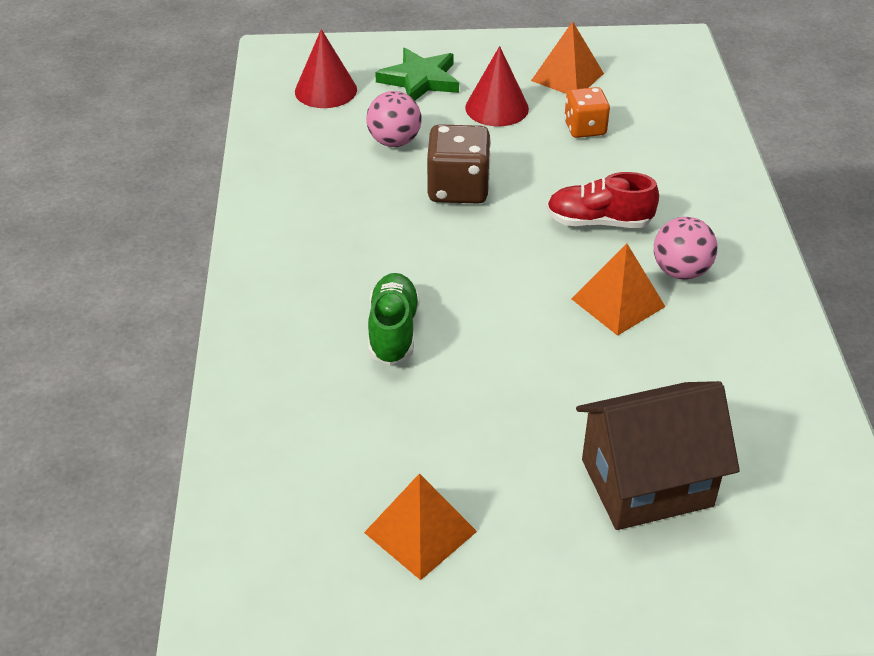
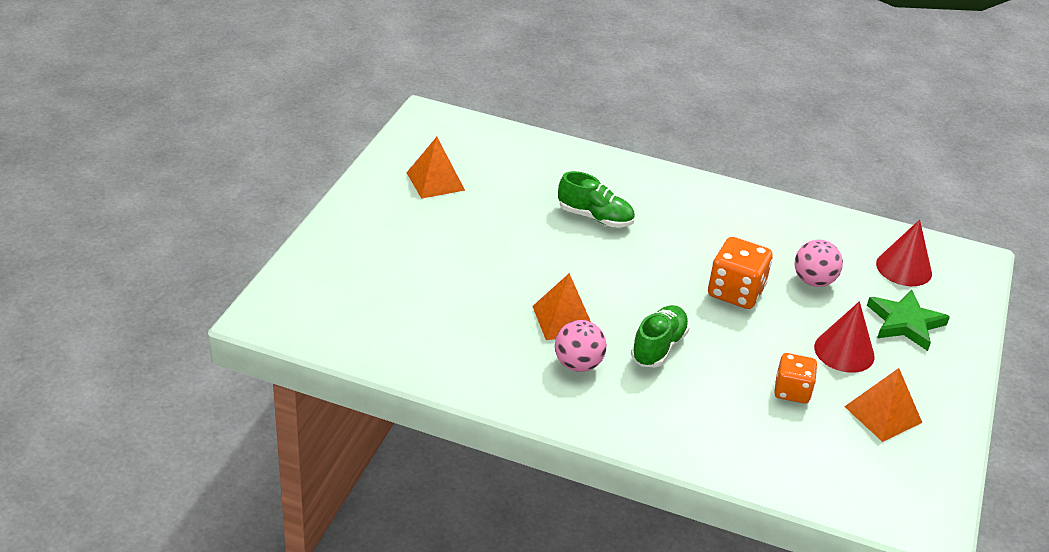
camera: 110 degrees right, 5 degrees down
(458, 188) = (735, 292): brown dice -> orange dice
(599, 222) = (658, 347): red shoe -> green shoe
(646, 483) = (405, 267): brown house -> none

